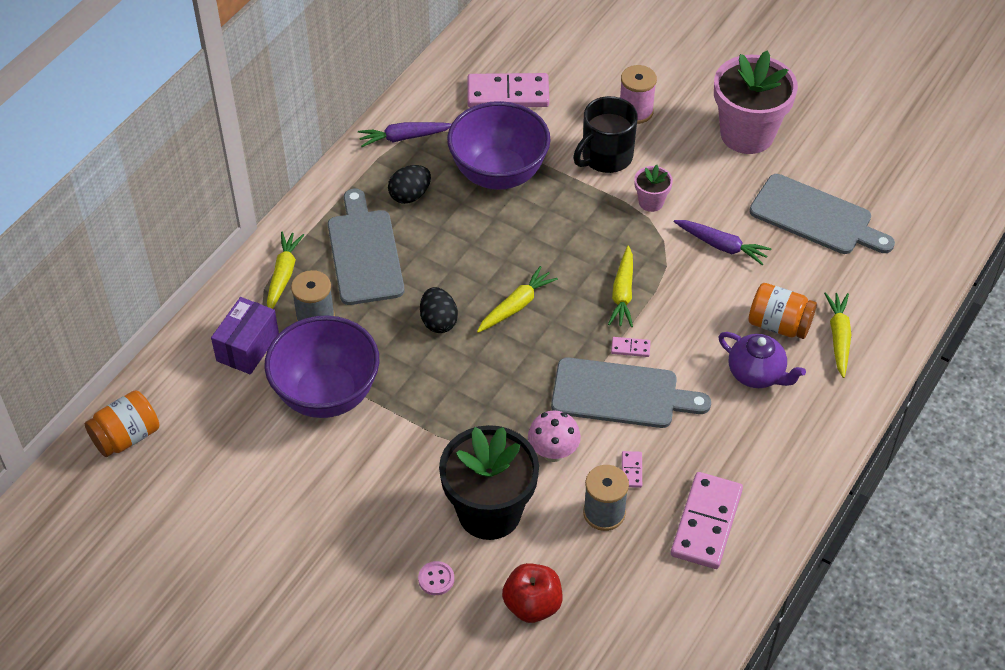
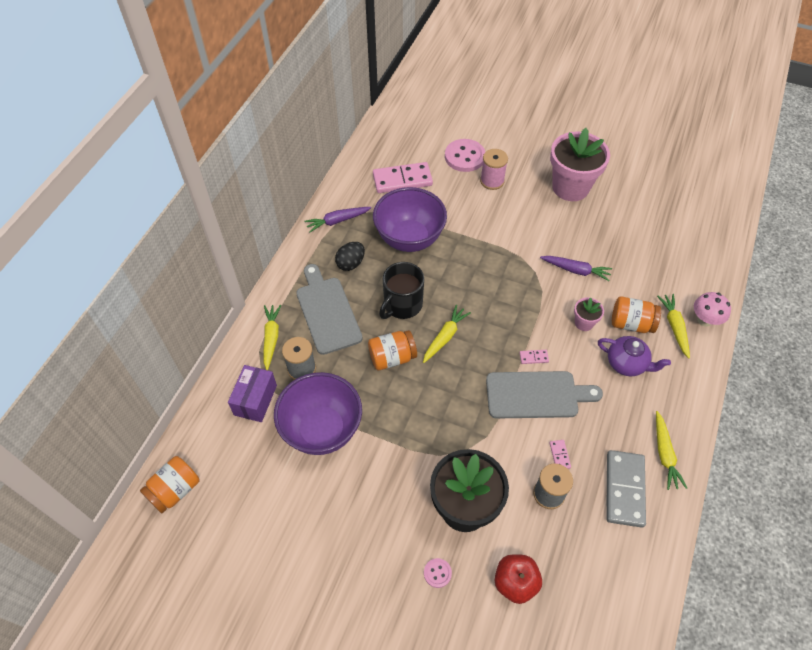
camera: 10 degrees left, 5 degrees up
(438, 321) = (392, 357): black egg -> orange jar
(553, 452) = (499, 450): pink mushroom -> pink mushroom (704, 320)
(605, 73) = (464, 157): none -> pink button
(605, 157) = (480, 216): black mug -> black mug (402, 305)
(623, 293) = (517, 316): yellow carrot -> yellow carrot (664, 454)
(651, 202) = (519, 245): pink flower pot -> pink flower pot (584, 323)
(706, 523) = (624, 489): pink domino -> grey domino
(816, 217) = (633, 240): grey cutting board -> none

